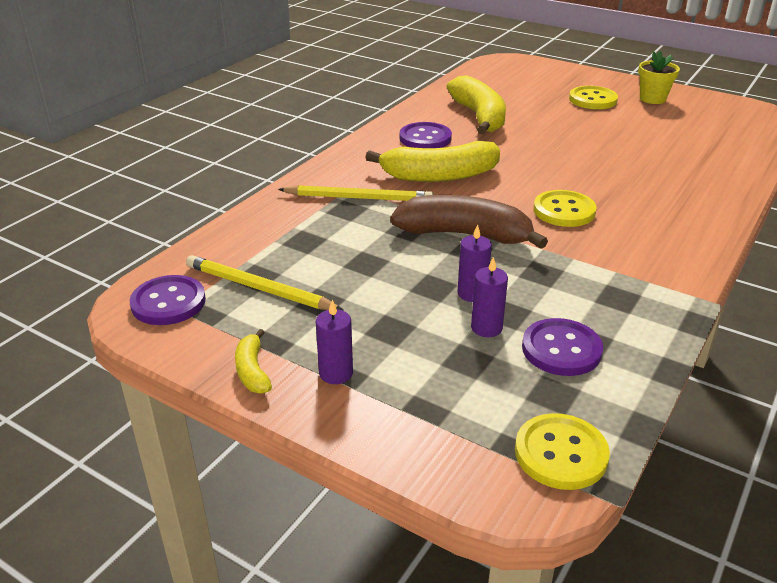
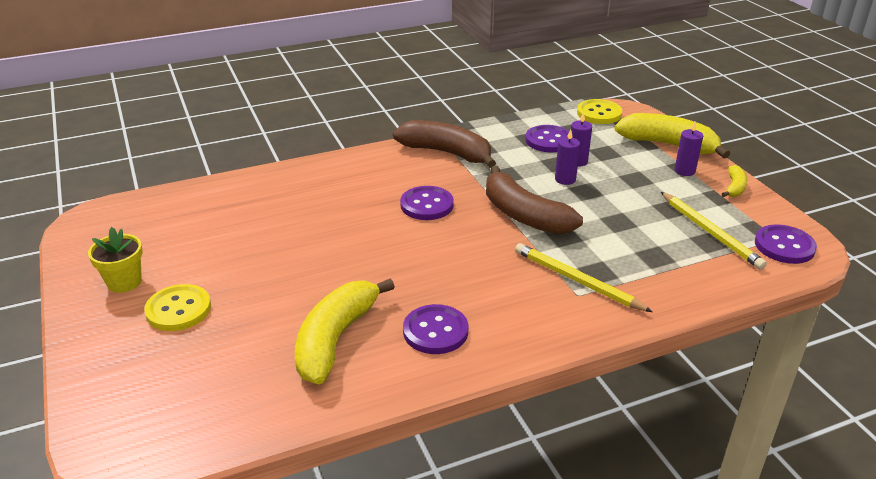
camera: 145 degrees left, 0 degrees up
(439, 176) = (480, 275): yellow banana -> yellow banana (669, 145)
(564, 211) = (427, 205): yellow button -> purple button
(643, 274) = (447, 153): none -> brown banana

